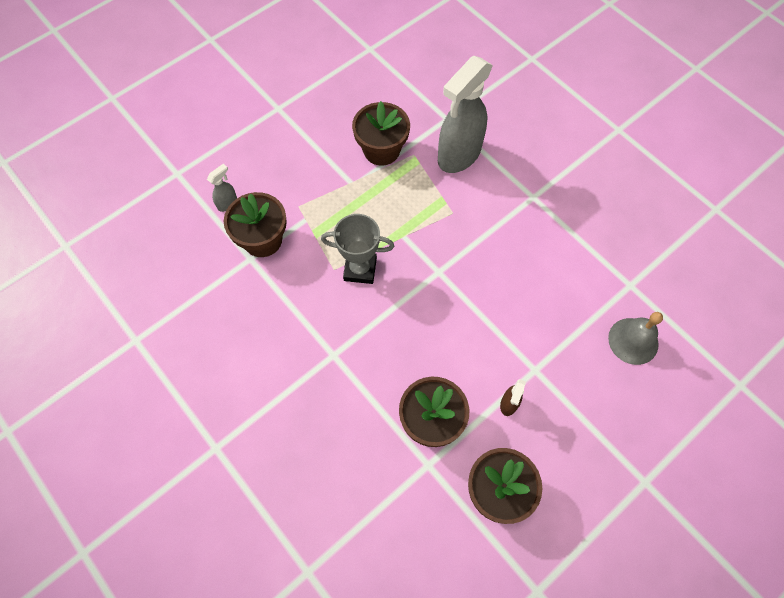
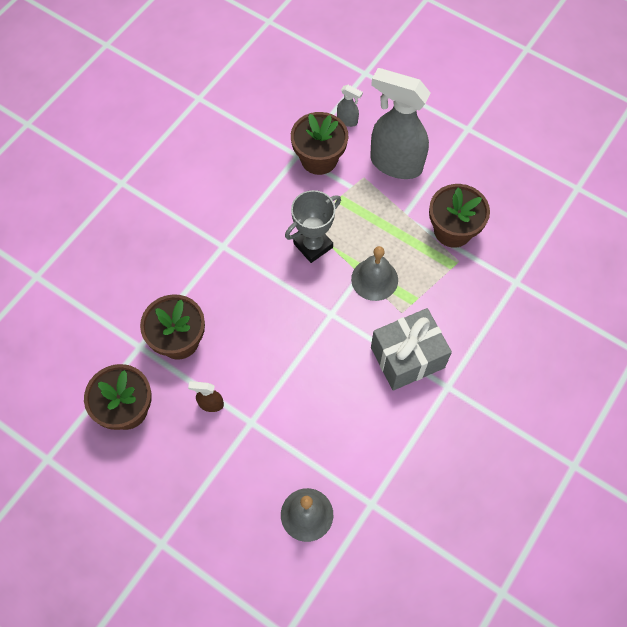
camera: 75 degrees right, 0 degrees up
(360, 269) = (313, 245): grey trophy -> grey trophy turned 60 degrees clockwise
(413, 226) = (374, 279): none -> grey bell
(458, 156) = (473, 303): grey spray bottle -> grey spray bottle (395, 163)
(498, 220) = (407, 357): none -> grey gift

